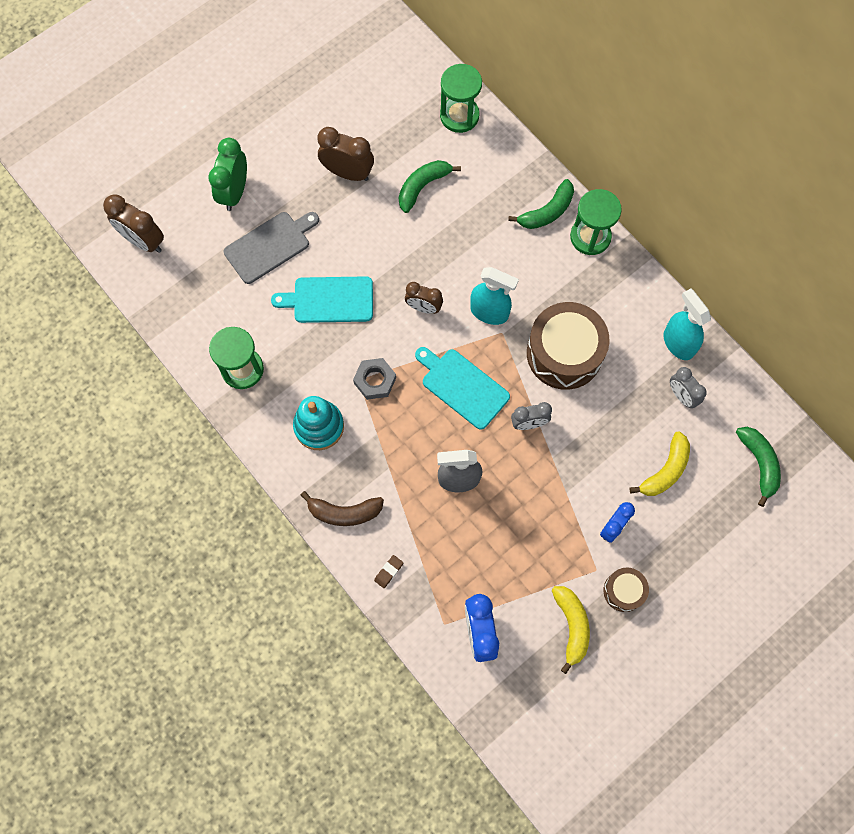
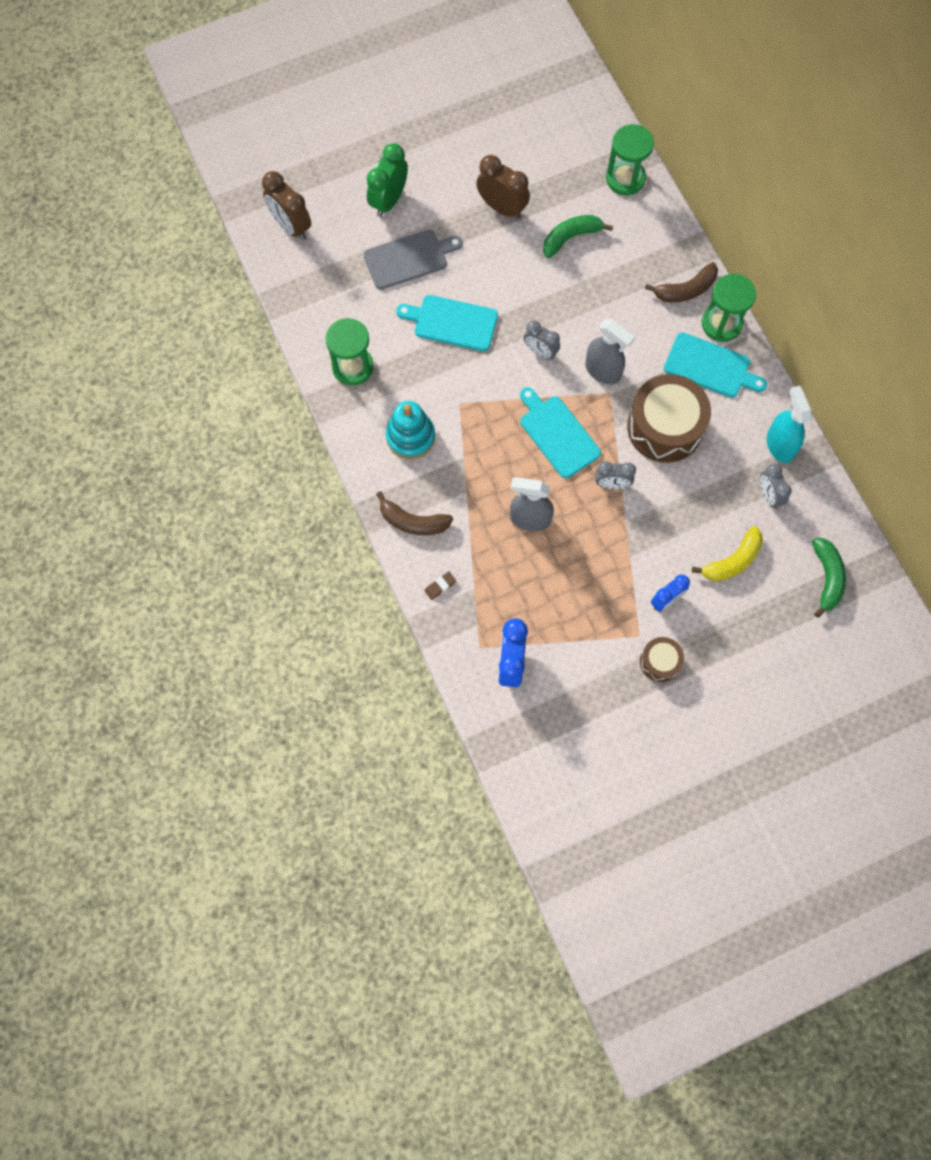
camera: 15 degrees right, 0 degrees up
(375, 380) = (475, 408): grey nut -> none
(423, 308) = (540, 351): brown clock -> grey clock
(489, 312) = (603, 371): turquoise spray bottle -> grey spray bottle
(547, 212) = (686, 290): green banana -> brown banana
(571, 626) = (600, 680): yellow banana -> none
(591, 282) = (710, 367): none -> turquoise cutting board

